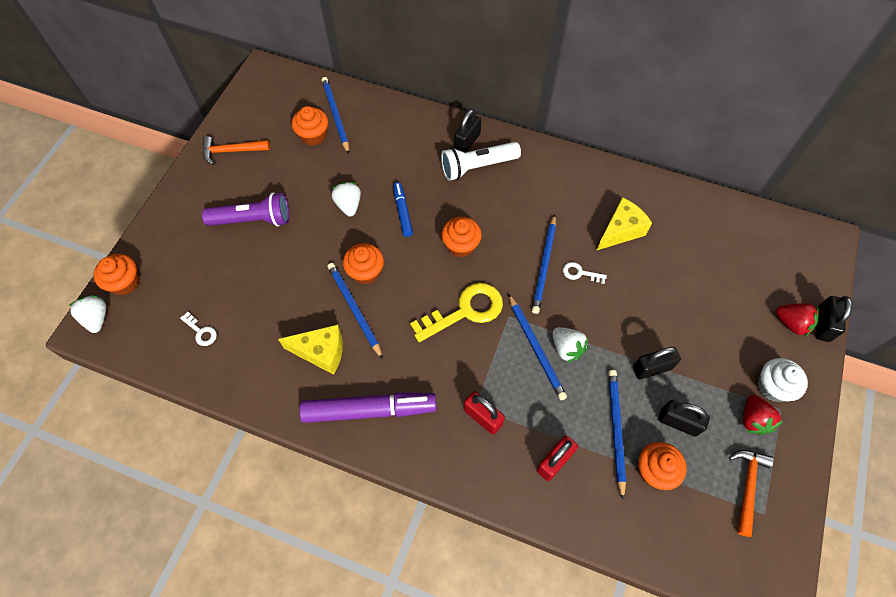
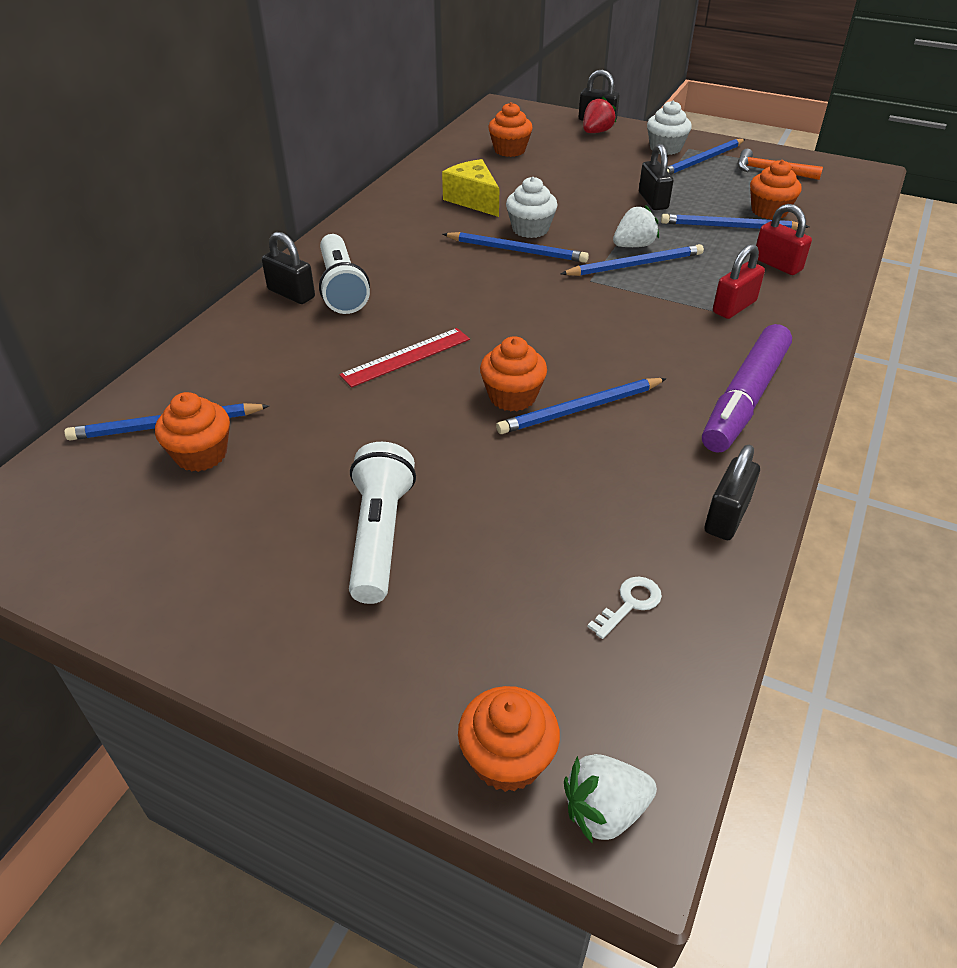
camera: 85 degrees left, 20 degrees down
(232, 151) = (187, 576): orange hammer -> none
(253, 220) = (380, 536): purple flashlight -> white flashlight
(321, 352) = (658, 445): yellow cheese -> none
(348, 205) = (377, 412): white strawberry -> none
(368, 410) = (745, 398): purple marker -> purple marker turned 150 degrees counterclockwise
(402, 212) = (406, 357): blue marker -> red ruler
(461, 245) = (476, 309): orange cupcake -> orange cupcake (509, 150)
(465, 311) = (583, 311): yellow key -> none
(580, 273) = (530, 229): white key -> white cupcake
(678, 422) = (713, 194): black padlock -> black padlock (726, 516)
(753, 419) = (702, 161): red strawberry -> blue pencil

